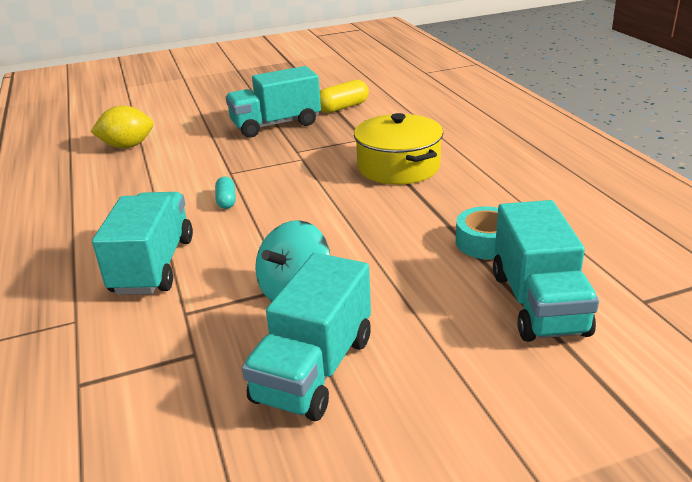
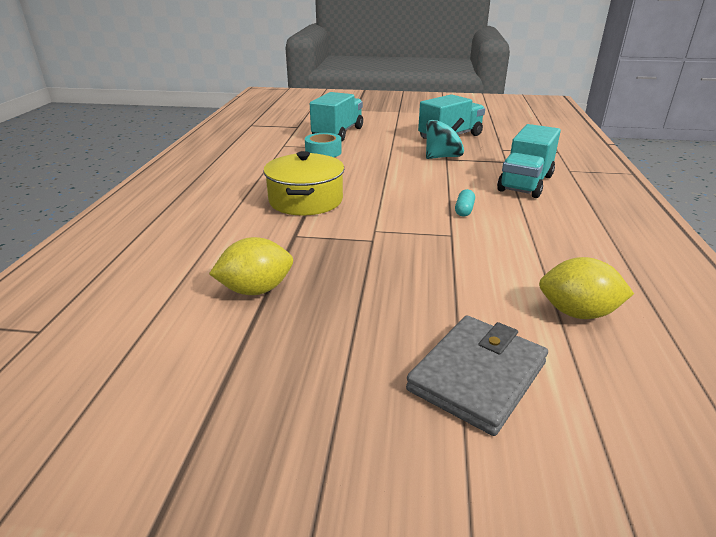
camera: 155 degrees left, 0 degrees up
(190, 110) = (477, 376): none -> grey wallet
(276, 125) = (364, 287): turquoise truck -> none
(343, 107) = (256, 290): yellow capsule -> yellow lemon

